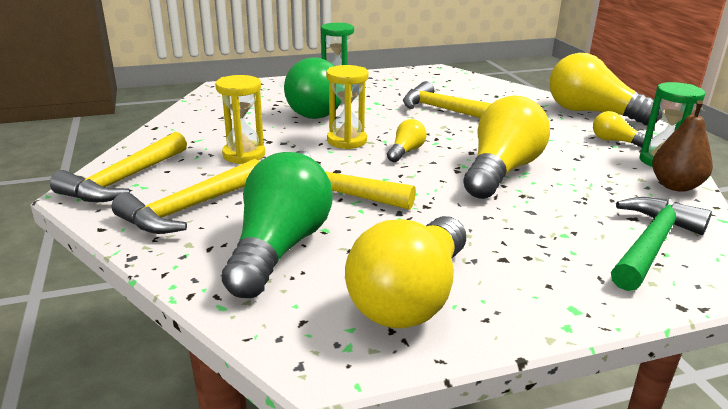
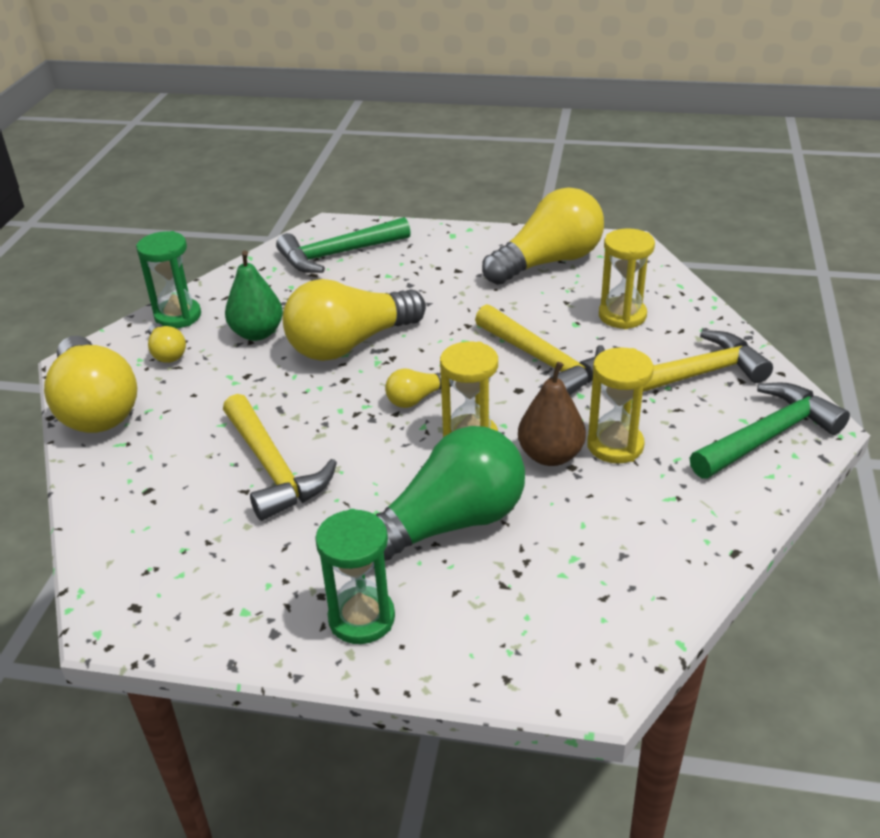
camera: 150 degrees left, 10 degrees up
(124, 180) = (768, 436): yellow hammer -> green hammer
(279, 248) = (622, 316): green light bulb -> yellow hourglass
(581, 163) = (257, 333): none -> green pear
(675, 186) = (223, 290): brown pear -> brown pear (550, 456)

